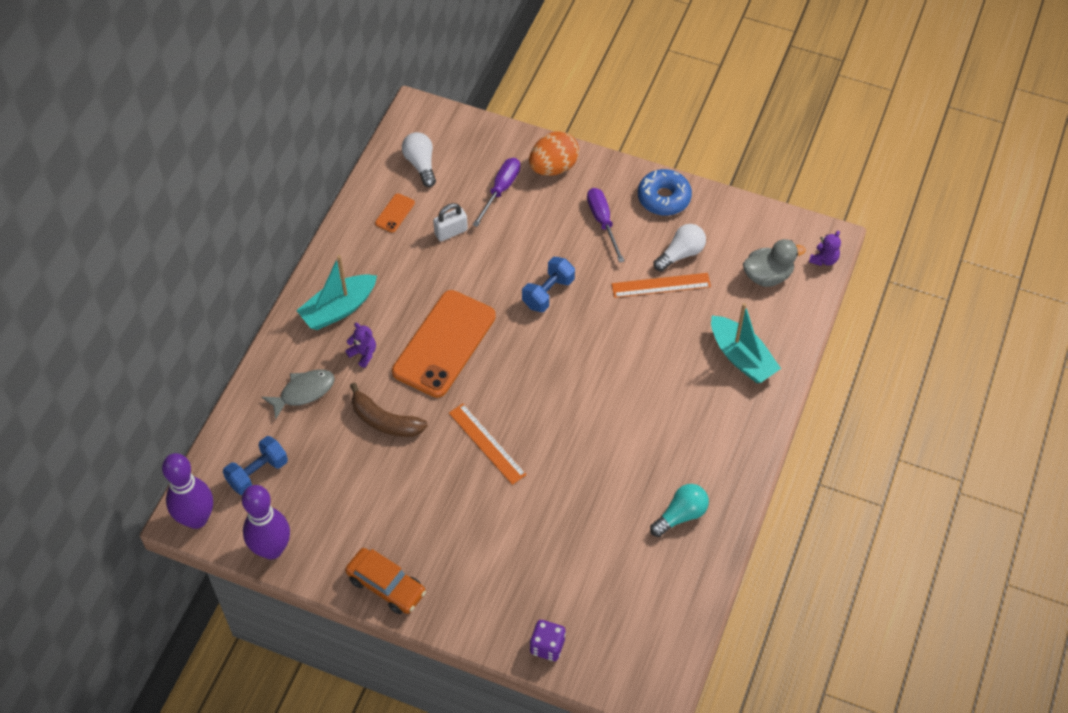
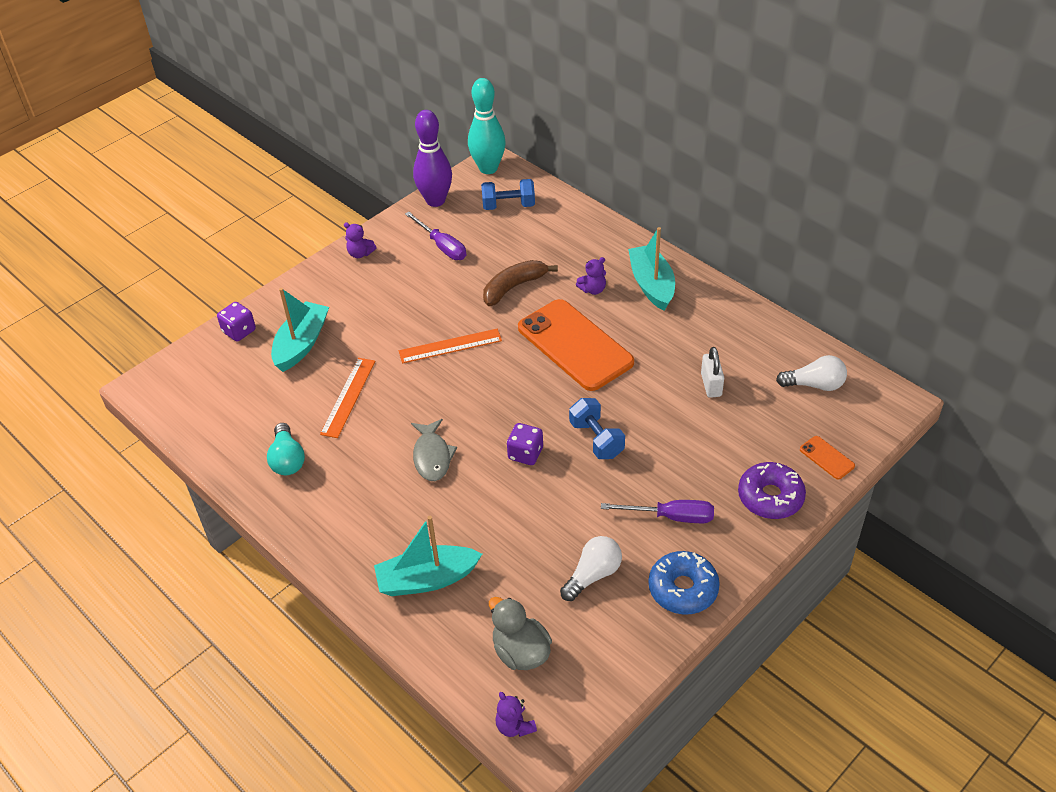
camera: 115 degrees right, 10 degrees down
(196, 519) = (488, 168): purple bowling pin -> turquoise bowling pin
(257, 473) = (508, 206): blue dumbbell -> blue dumbbell turned 75 degrees counterclockwise
(304, 392) = (572, 245): grey fish -> grey fish (432, 456)
(386, 586) = (360, 253): orange car -> purple teddy bear
(395, 213) = (754, 349): orange phone -> orange phone (826, 458)
(501, 190) = (753, 440): purple screwdriver -> purple screwdriver (442, 246)
(539, 576) = (301, 344): none -> turquoise boat
(553, 167) = (770, 497): orange egg -> purple donut
(587, 337) = (525, 454): none -> purple dice
(661, 285) = (558, 540): orange ruler -> orange ruler (348, 397)
(681, 254) = (593, 575): white light bulb -> white light bulb turned 120 degrees counterclockwise
(768, 276) = (520, 652): grey duck -> grey duck turned 135 degrees clockwise

